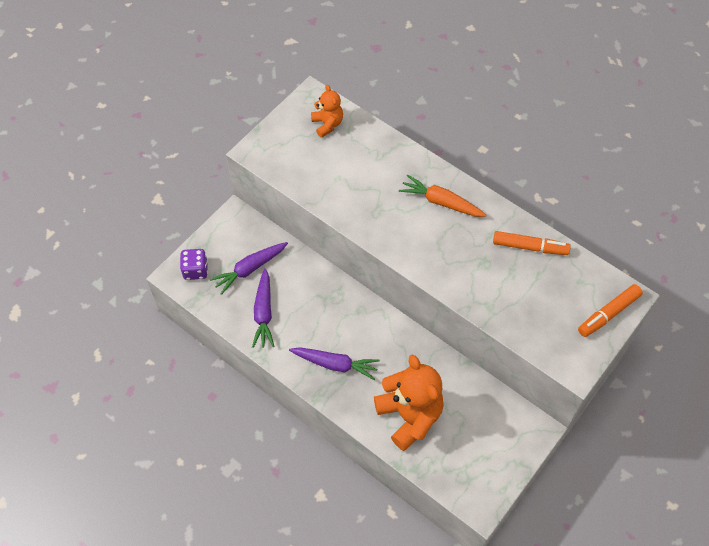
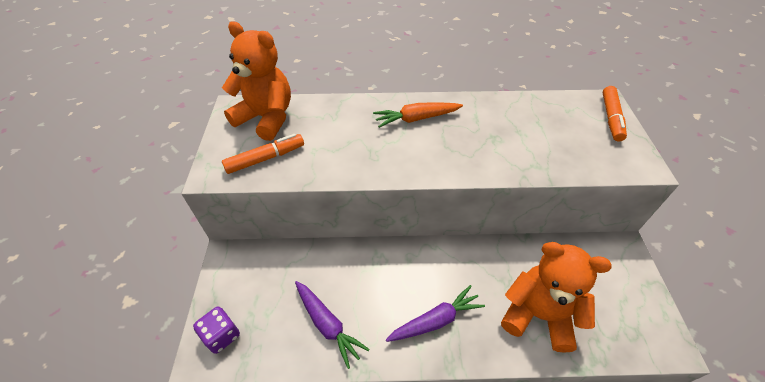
camera: 40 degrees left, 10 degrees down
(250, 269) = (279, 293): purple carrot -> none
(327, 124) = (266, 118): orange teddy bear -> orange teddy bear, size x1.86
(530, 247) = (511, 110): orange marker -> orange marker (265, 158)

